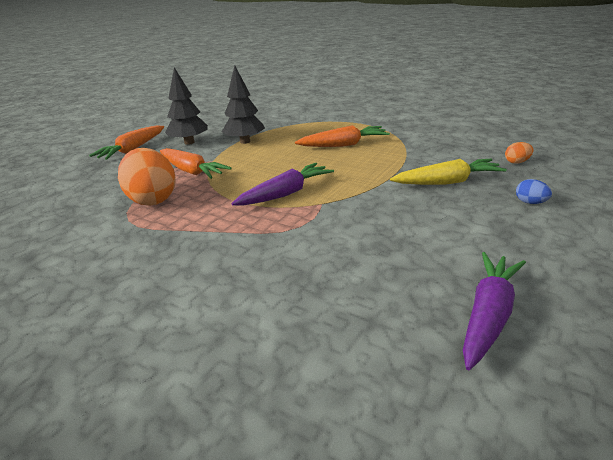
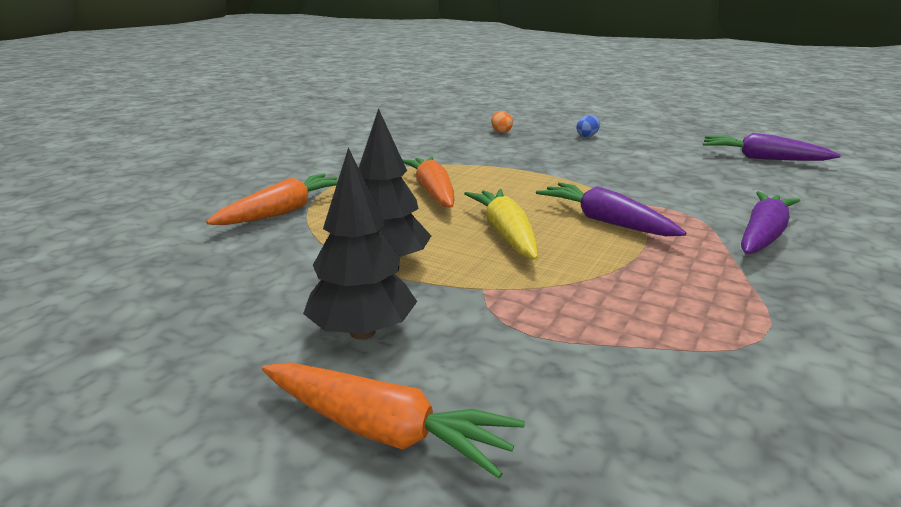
camera: 95 degrees left, 5 degrees down
(152, 199) = (674, 327): orange egg -> none
(191, 171) = (537, 304): orange carrot -> orange carrot (284, 211)
(246, 251) = (763, 235): none -> purple carrot
(447, 182) = (551, 154): yellow carrot -> yellow carrot (506, 234)

